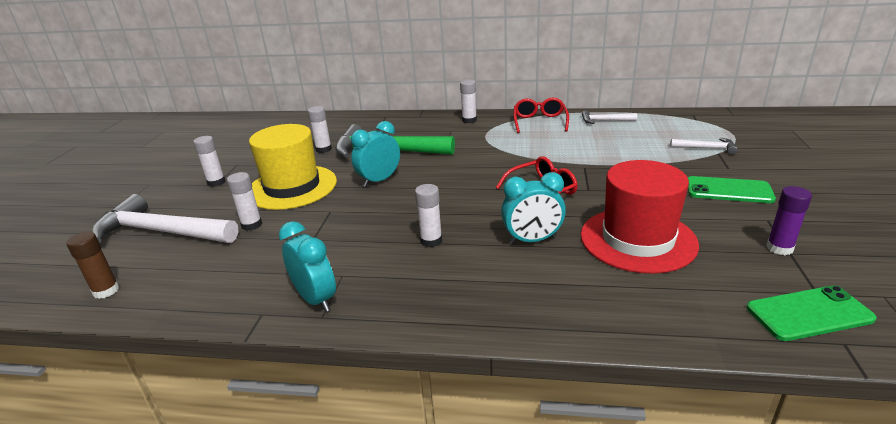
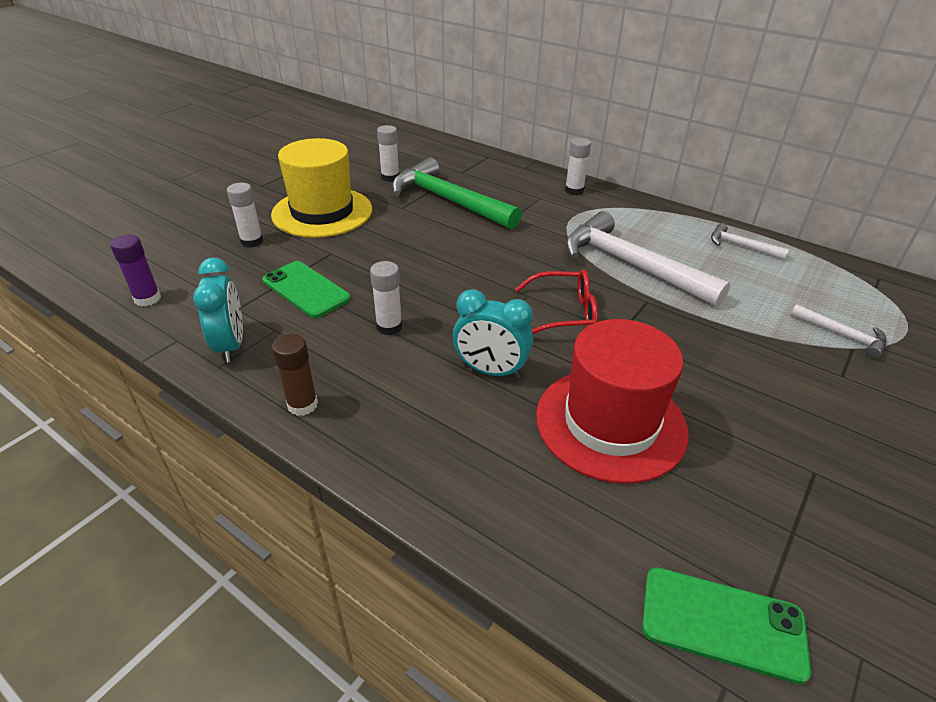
camera: 25 degrees right, 10 degrees up
(106, 291) = (92, 263): brown glue stick -> brown glue stick (302, 405)
(162, 232) = (178, 220): white hammer -> white hammer (631, 265)
(216, 182) = (265, 182): white glue stick -> none
(379, 180) = (408, 234): turquoise clock -> none
(539, 122) = (655, 220): red glasses -> none
(728, 190) = (805, 408): green phone -> green phone (306, 289)
(779, 248) = (785, 518): purple glue stick -> purple glue stick (147, 299)

